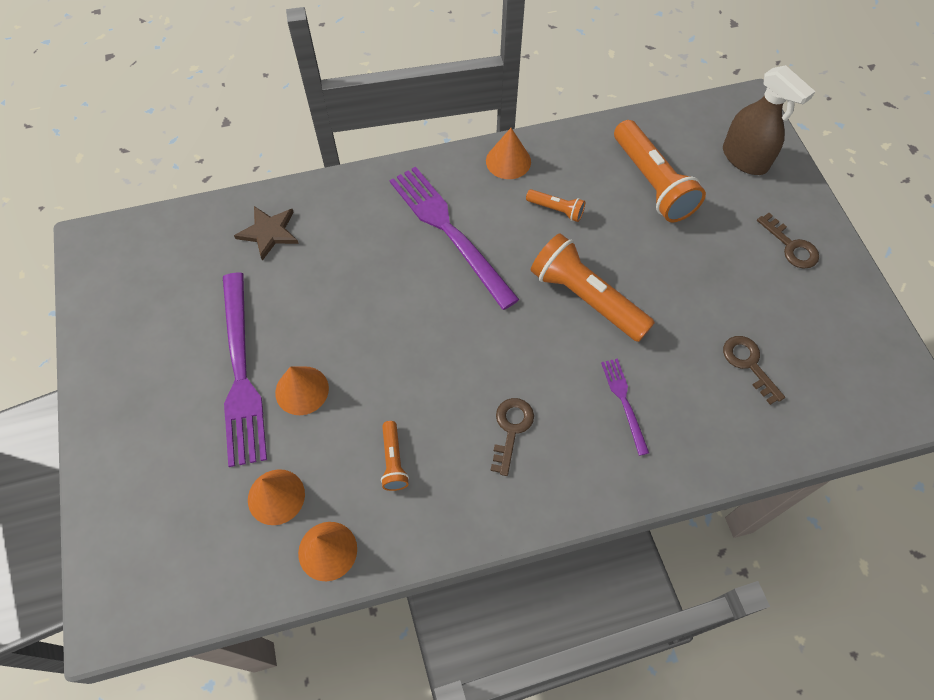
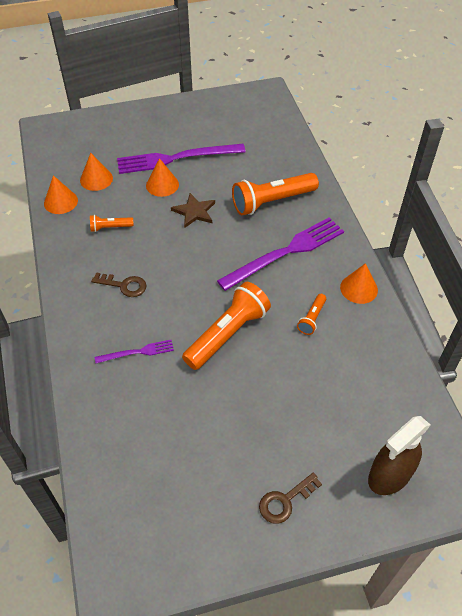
camera: 90 degrees right, 10 degrees down
(269, 232) = (279, 162): brown star -> brown star (194, 212)
(652, 183) = (348, 390): orange flashlight -> orange flashlight (272, 201)
(749, 364) = (162, 443): brown key -> none

